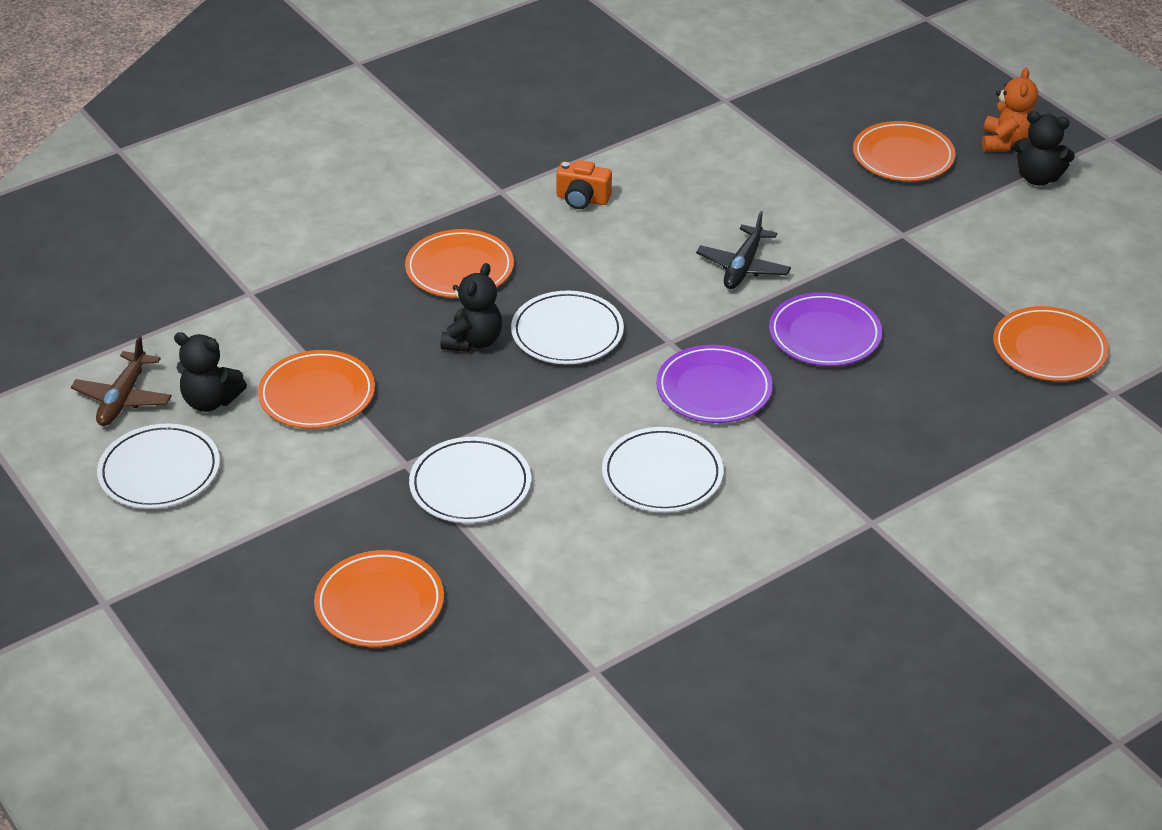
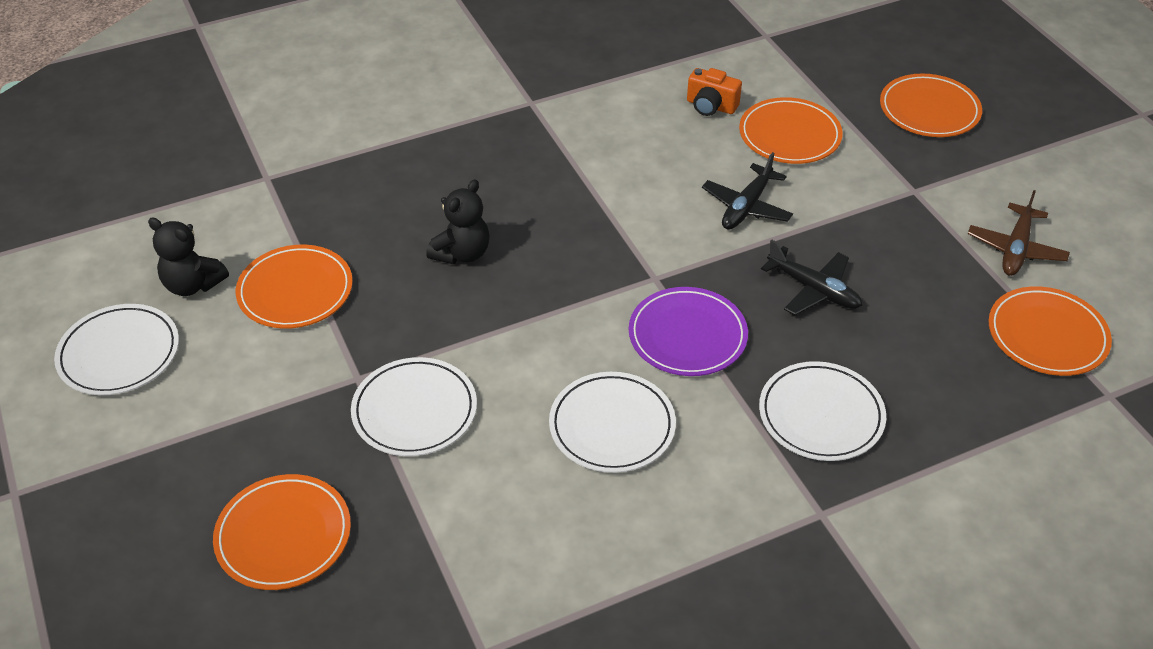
camera: 10 degrees right, 5 degrees up
(123, 398) = (113, 271): brown plane -> brown plane (1016, 249)
(459, 269) = (470, 176): orange plate -> orange plate (789, 135)
(567, 333) = (556, 255): white plate -> white plate (821, 415)
(582, 199) = (606, 119): orange camera -> orange camera (711, 106)
(824, 334) = (814, 289): purple plate -> black plane
(1006, 143) = (1035, 107): orange teddy bear -> none
(1038, 178) = (1062, 147): black teddy bear -> none

